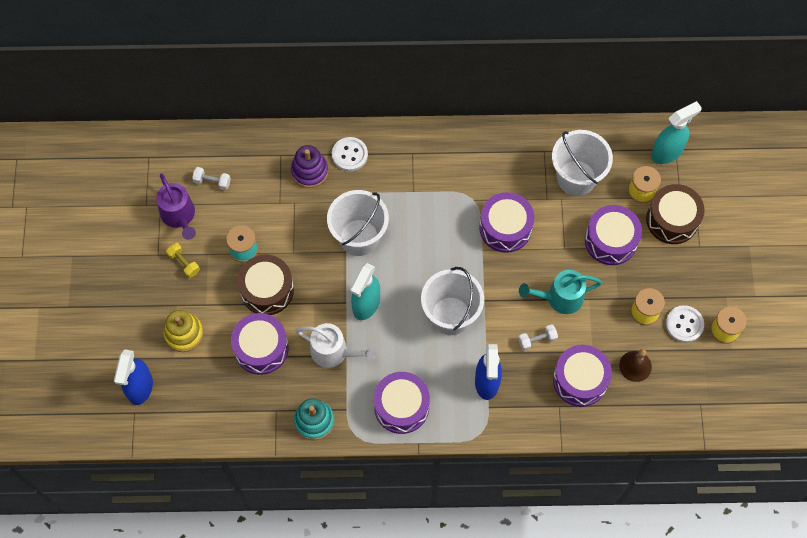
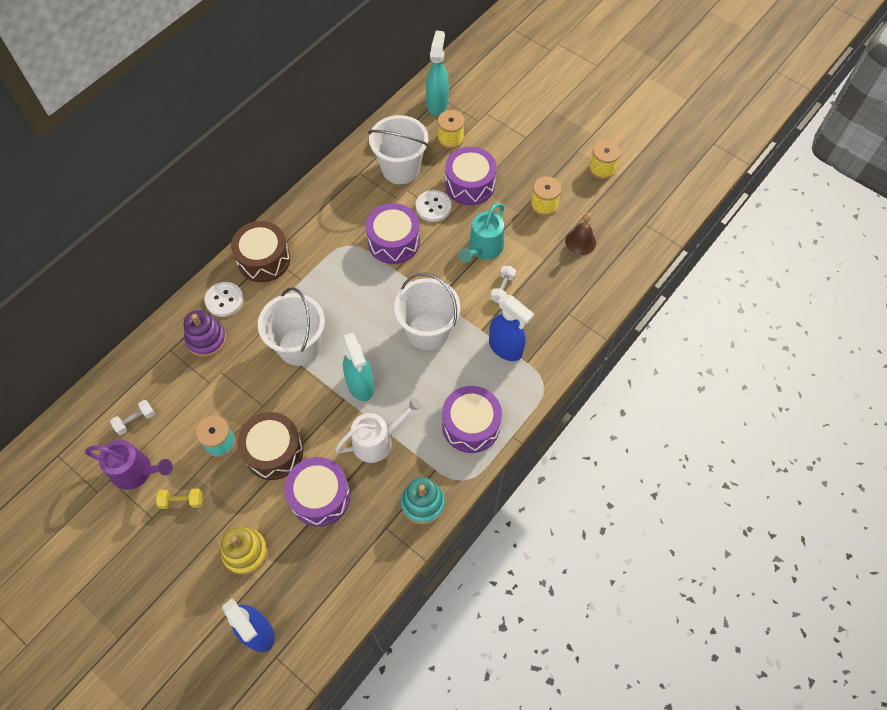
camera: 50 degrees left, 5 degrees down
(580, 380) = (560, 284): purple drum -> none
(672, 220) = (490, 138): brown drum -> brown drum (264, 259)
(684, 324) = (576, 189): white button -> white button (433, 207)

